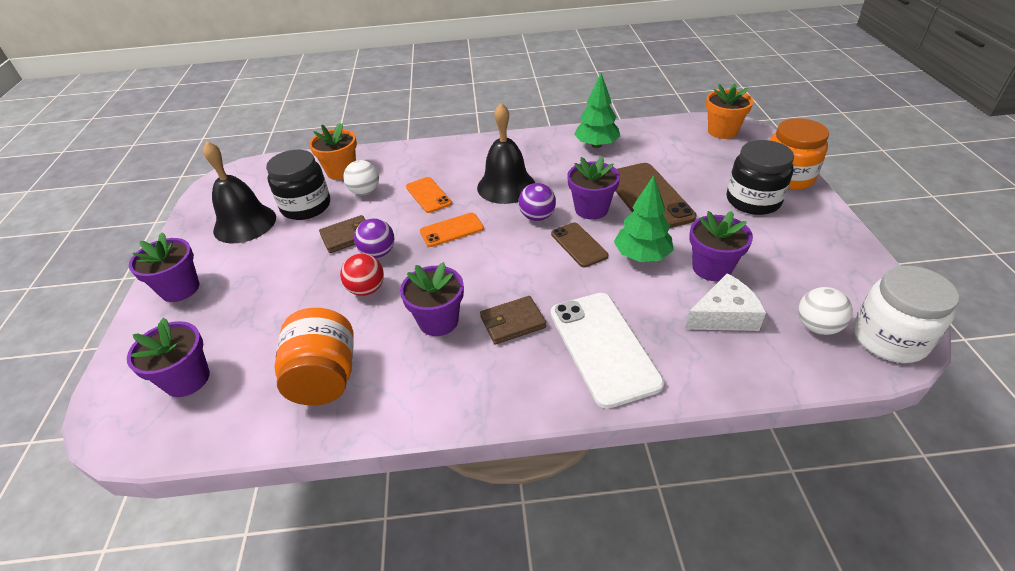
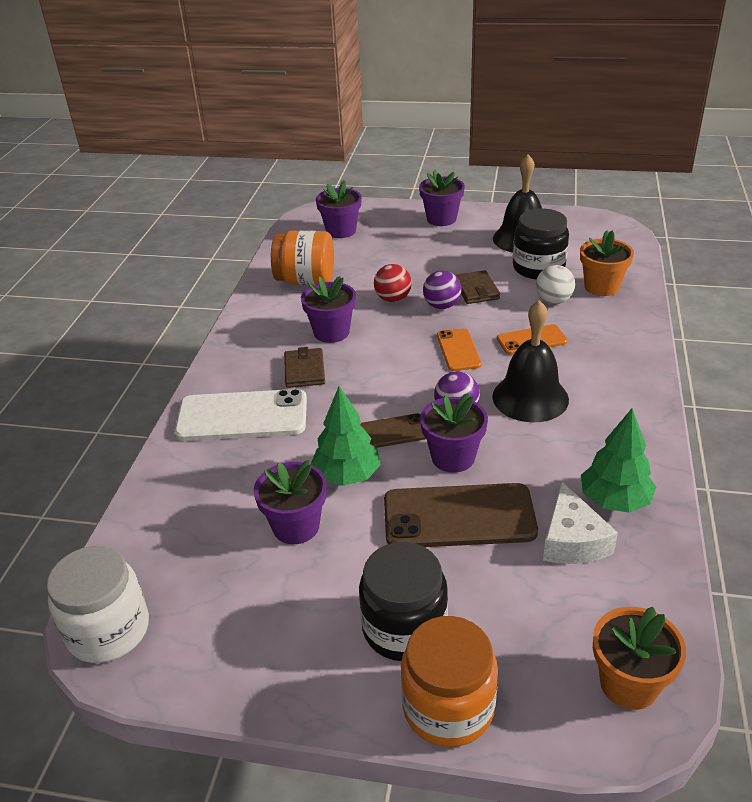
camera: 105 degrees right, 5 degrees down
(724, 315) = (225, 508): white cheese -> white cheese (572, 540)
(817, 326) = (163, 576): white ball -> none

